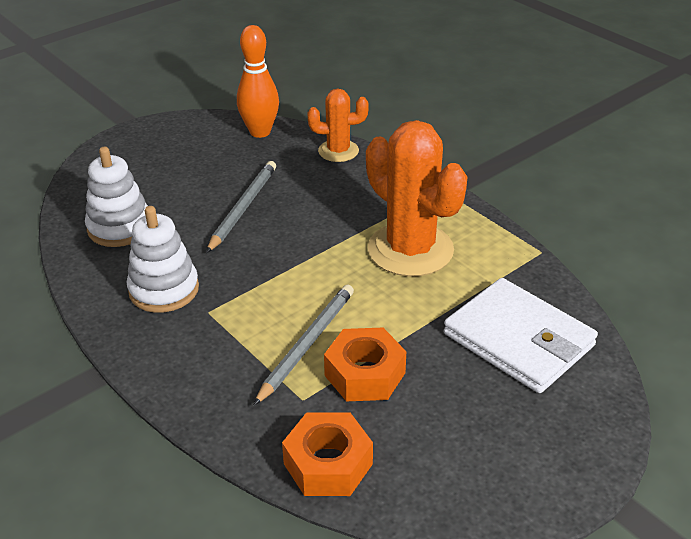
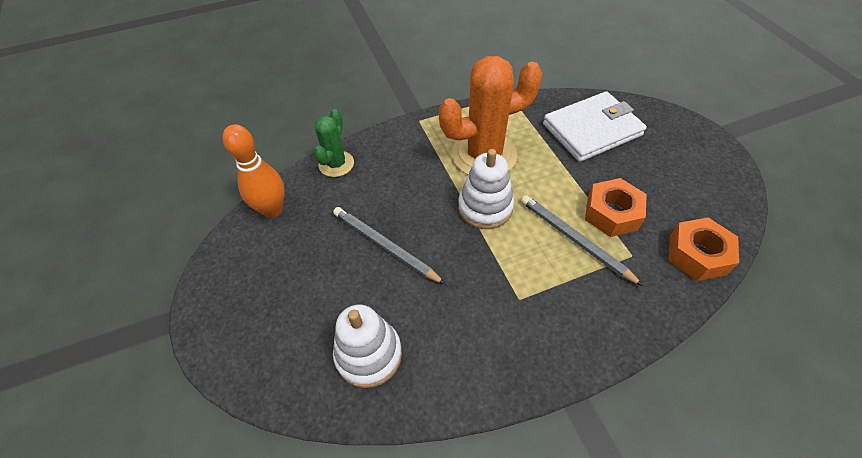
camera: 70 degrees left, 15 degrees up
(164, 290) = (480, 329): white stacking toy -> white stacking toy (485, 207)
(338, 151) = (336, 164): orange cactus -> green cactus

